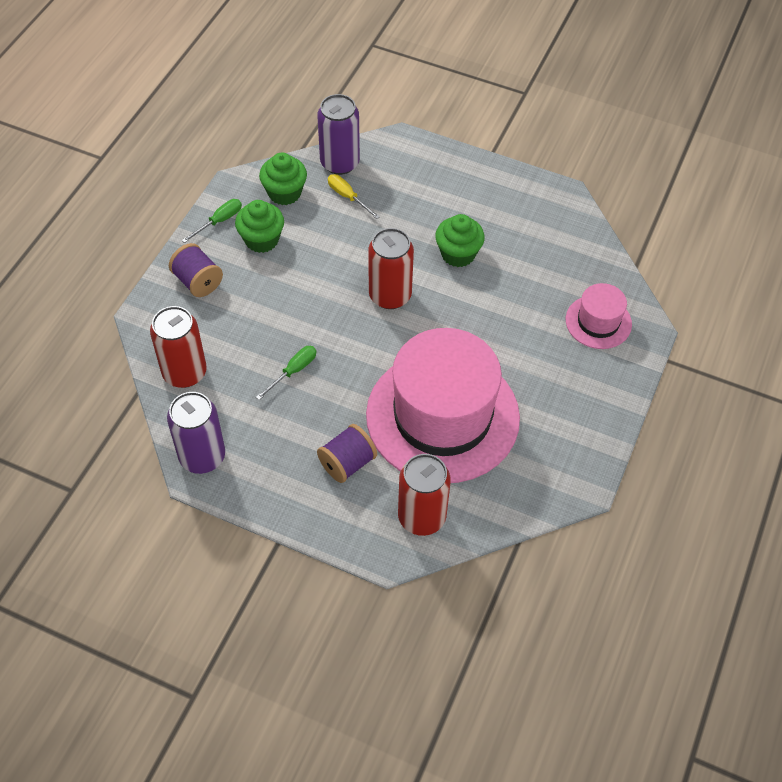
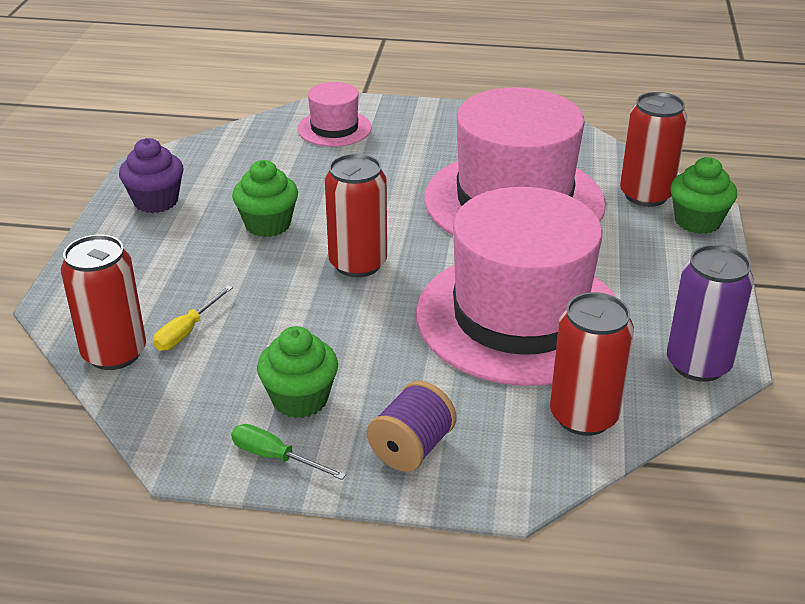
camera: 105 degrees left, 20 degrees down
(284, 193) = (192, 397): green cupcake -> green cupcake (697, 221)
(293, 371) = (520, 317): green screwdriver -> pink hat
(340, 163) = (114, 353): purple can -> red can
(347, 463) = (619, 251): purple spool -> none
(510, 196) = (156, 201): none -> purple cupcake

